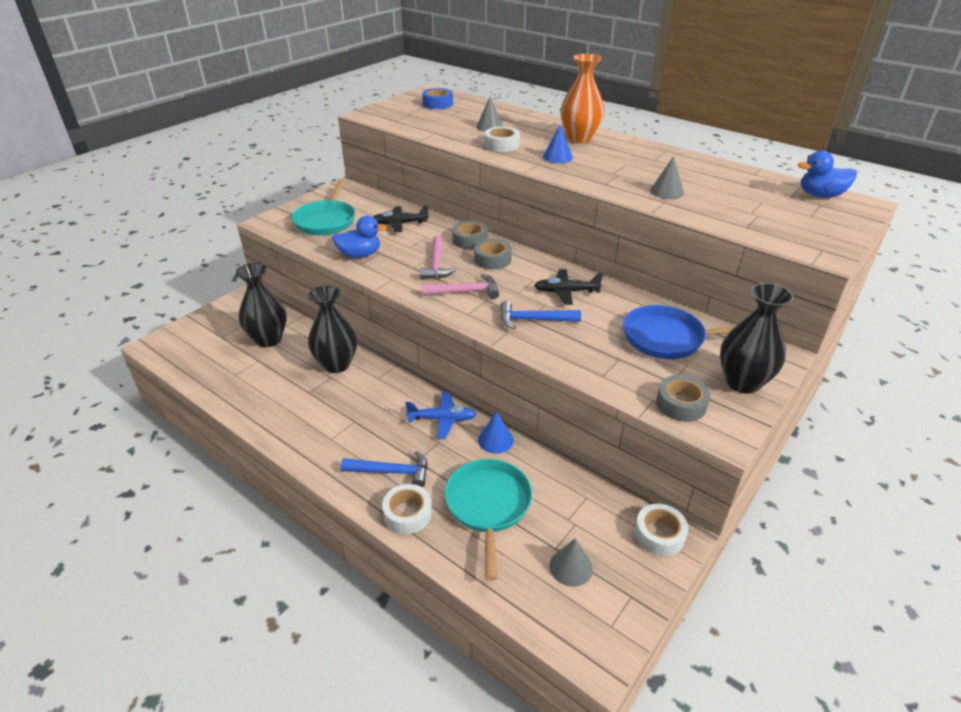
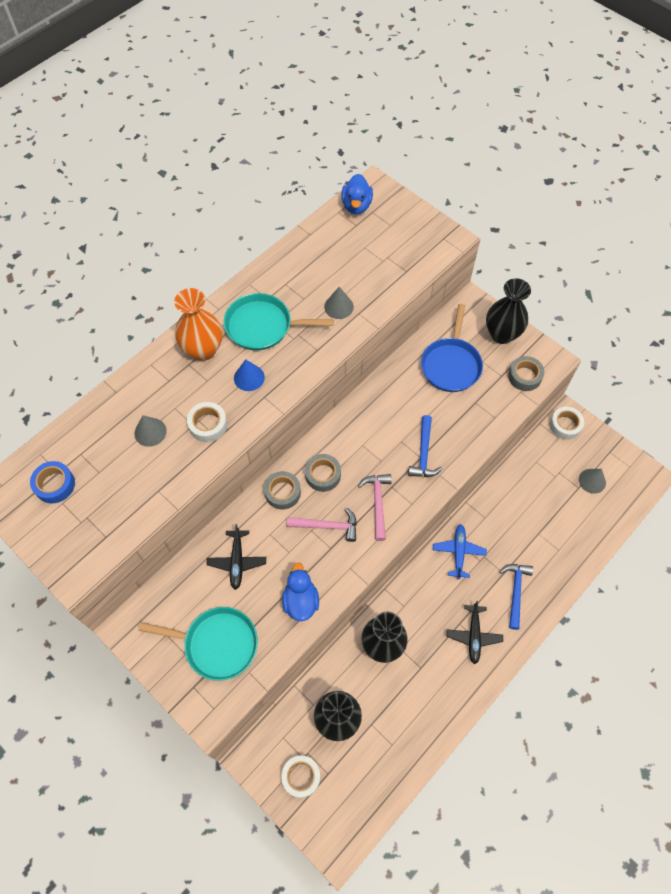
camera: 85 degrees left, 25 degrees up
(407, 513) = (554, 580): white tape -> white tape (301, 777)
(488, 505) = (545, 525): turquoise pan -> turquoise pan (262, 326)
(495, 440) = (482, 514): blue cone -> none
(566, 292) = (383, 422): black plane -> black plane (473, 636)

